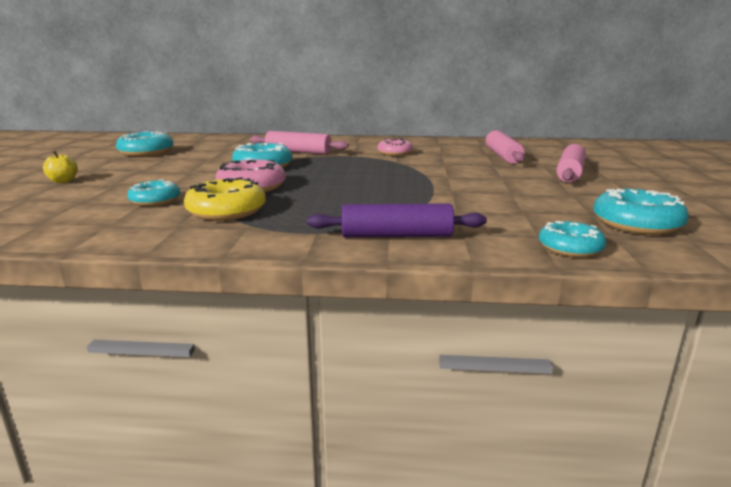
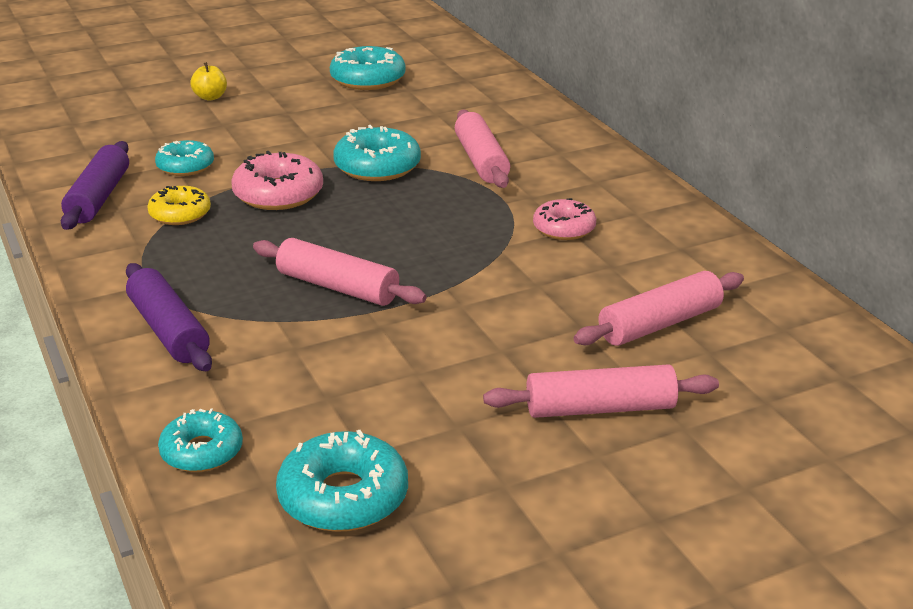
camera: 60 degrees right, 10 degrees up
(143, 229) = (99, 197): none -> purple rolling pin
(226, 211) = (180, 214): yellow donut -> yellow donut, size x0.66
(396, 192) = (337, 287): none -> pink rolling pin

